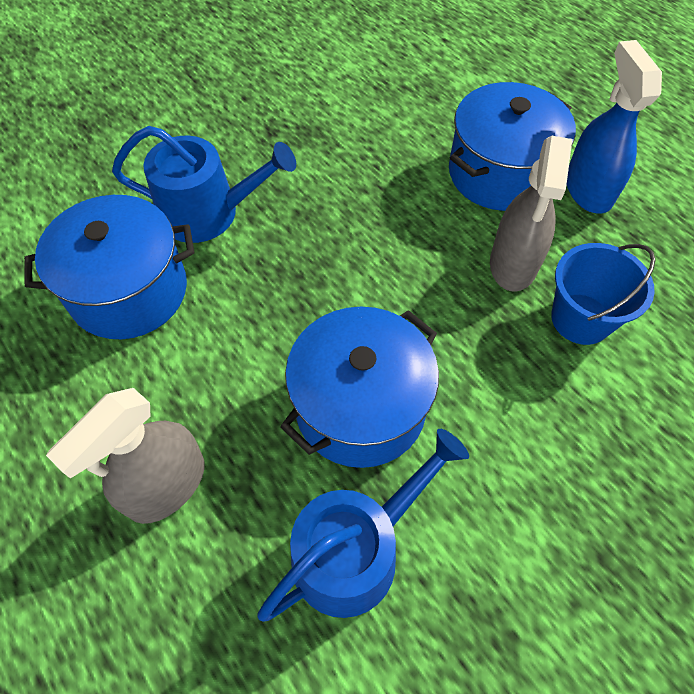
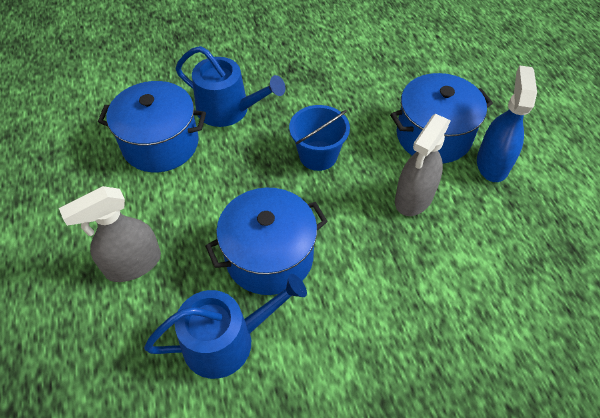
camera: 20 degrees right, 5 degrees down
(581, 319) = (444, 247): blue bucket -> blue bucket (318, 155)

